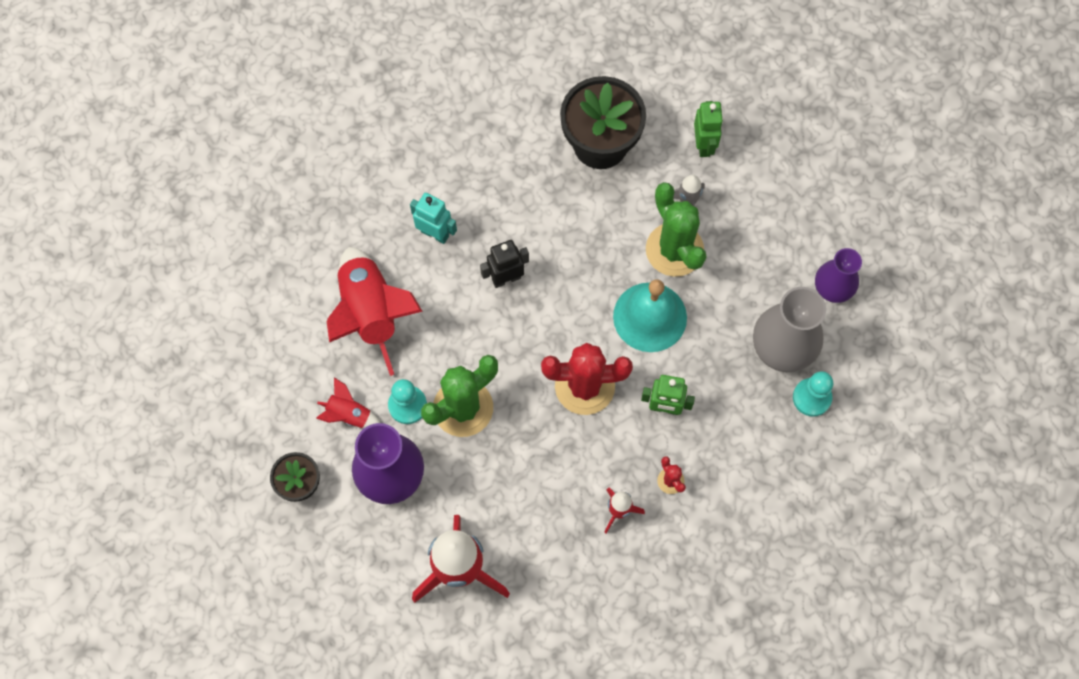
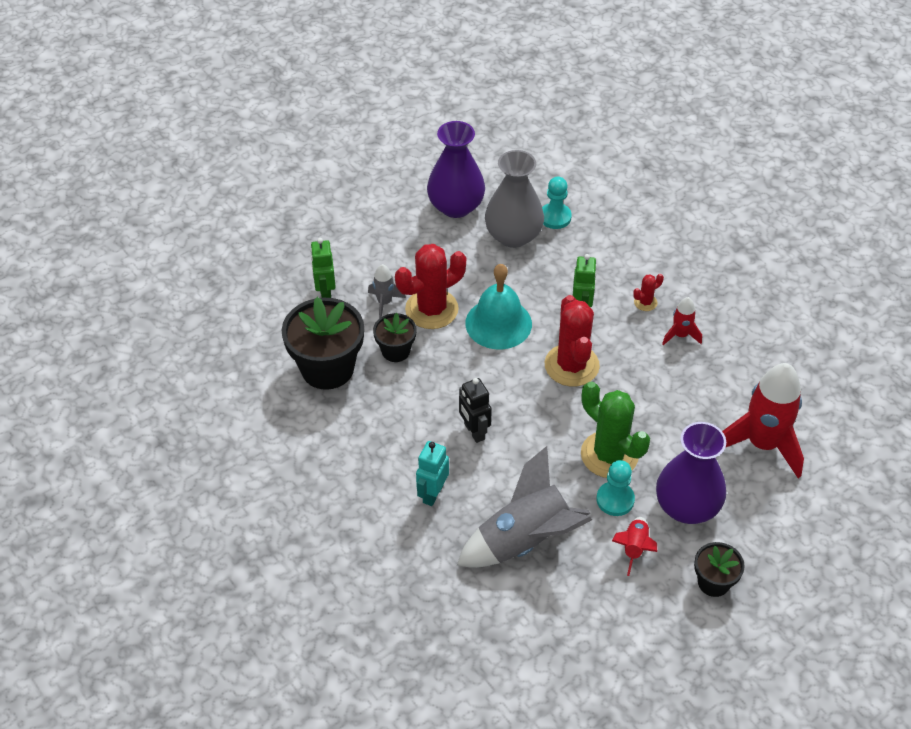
camera: 95 degrees left, 20 degrees down
(371, 313) = (525, 540): red rocket -> grey rocket
(618, 210) = (396, 351): none -> black flower pot
(674, 250) = (431, 309): green cactus -> red cactus
(704, 145) = (325, 293): green robot -> green robot turned 90 degrees counterclockwise
(833, 287) = (456, 206): purple vase -> purple vase, size x1.57

